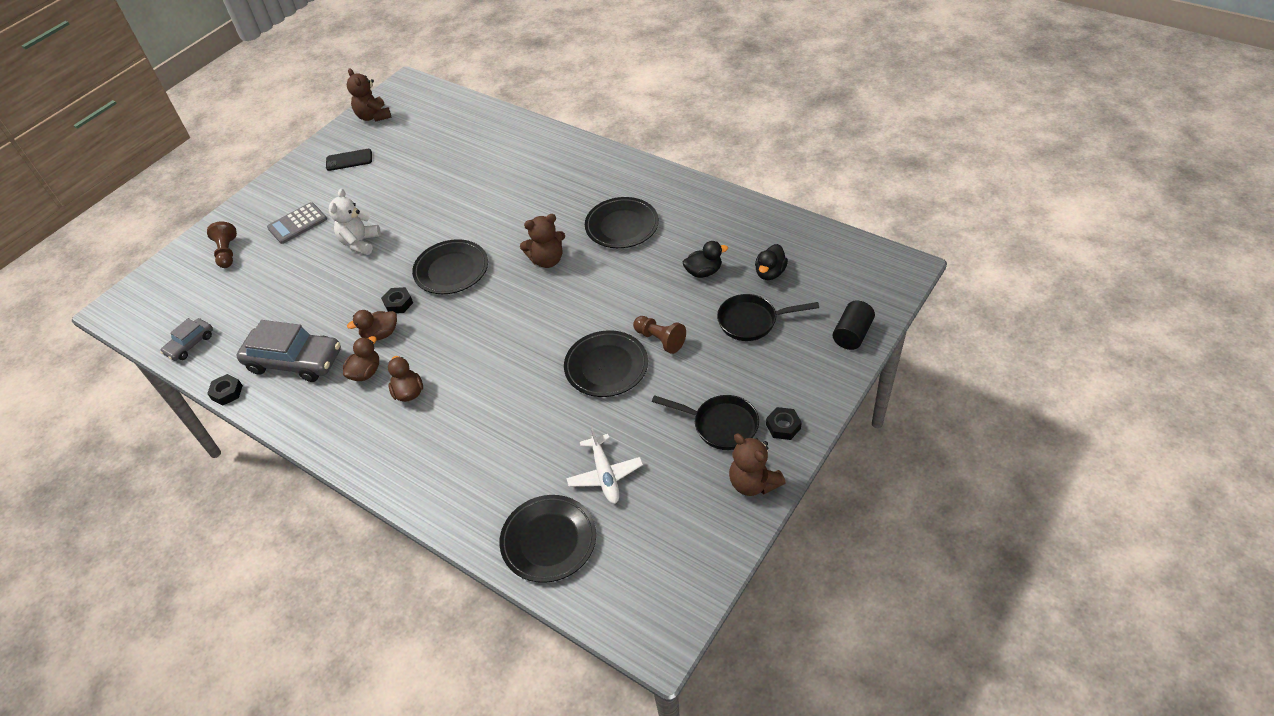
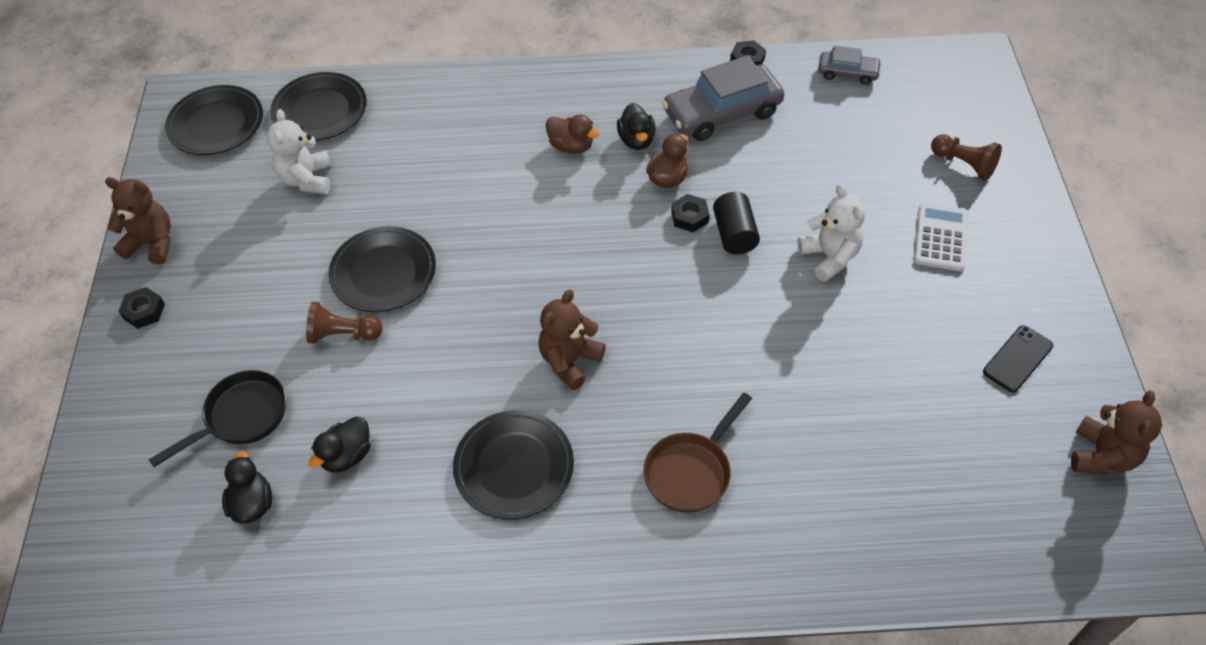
camera: 140 degrees right, 5 degrees up
(190, 344) = (847, 73): grey car -> grey car turned 105 degrees clockwise
(297, 223) = (940, 237): grey calculator -> white calculator
(366, 372) = (636, 140): brown duck -> black duck
(373, 116) = (1102, 456): brown teddy bear -> brown teddy bear turned 90 degrees clockwise
(451, 270) = (675, 284): black plate -> black plate (216, 124)
(542, 187) = (691, 471): none -> brown pan
(605, 475) = (307, 179): white plane -> white teddy bear
(720, 425) = (215, 279): black pan -> none
(852, 334) = (100, 466): black cylinder -> black cylinder (734, 234)

